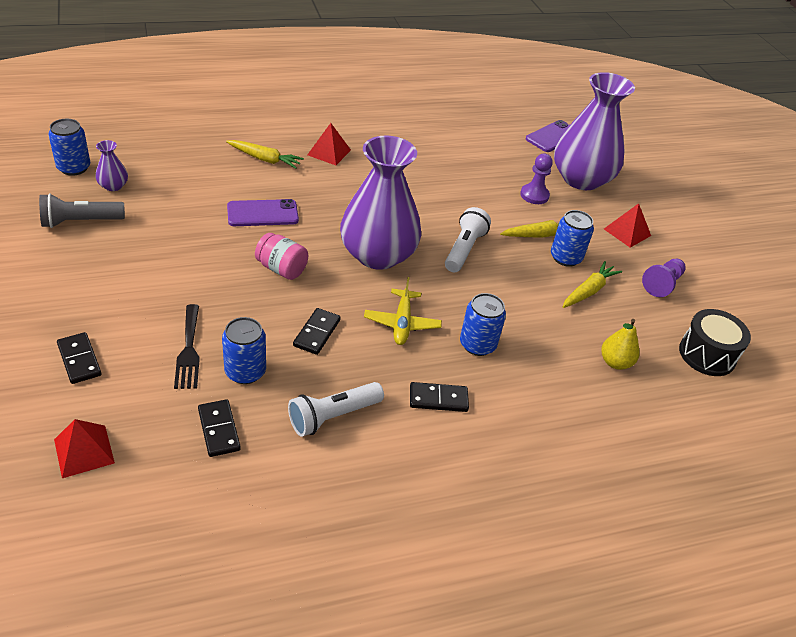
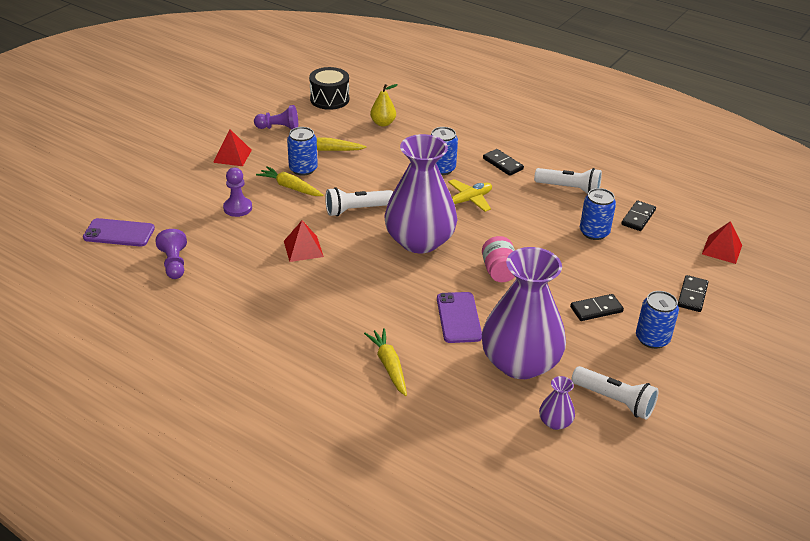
camera: 125 degrees left, 5 degrees down
(74, 168) = (574, 469): blue can -> blue can (652, 339)
(80, 222) = (615, 400): grey flashlight -> white flashlight
(188, 350) = (617, 261): black fork -> none
(262, 213) = (458, 318): purple phone -> purple phone turned 45 degrees clockwise
(316, 333) = (526, 225): black domino -> black domino (596, 309)
(329, 152) = (323, 337): red pyramid -> red pyramid (303, 248)
(488, 140) = (174, 263): none -> purple pawn
(581, 179) = (179, 196): purple vase -> purple vase (520, 363)

